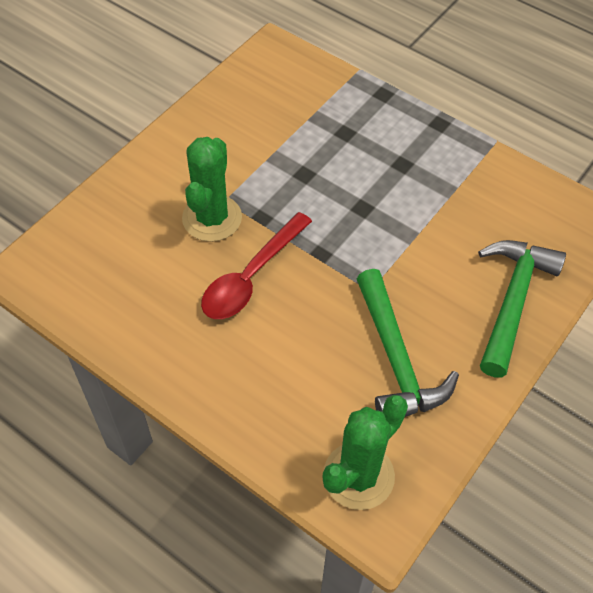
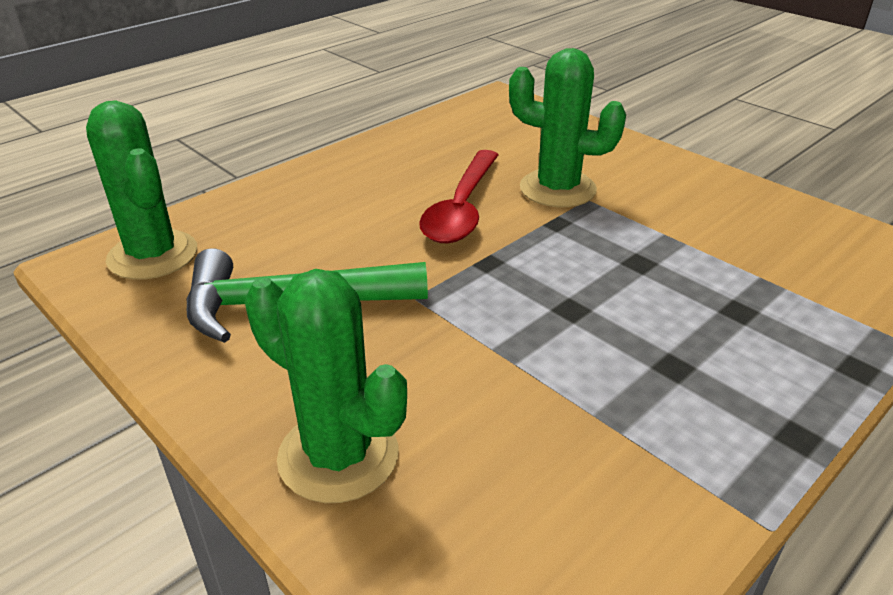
camera: 100 degrees right, 20 degrees down
(251, 276) = (461, 208): red spoon -> red spoon turned 120 degrees counterclockwise
(513, 301) = (338, 456): green hammer -> green cactus

